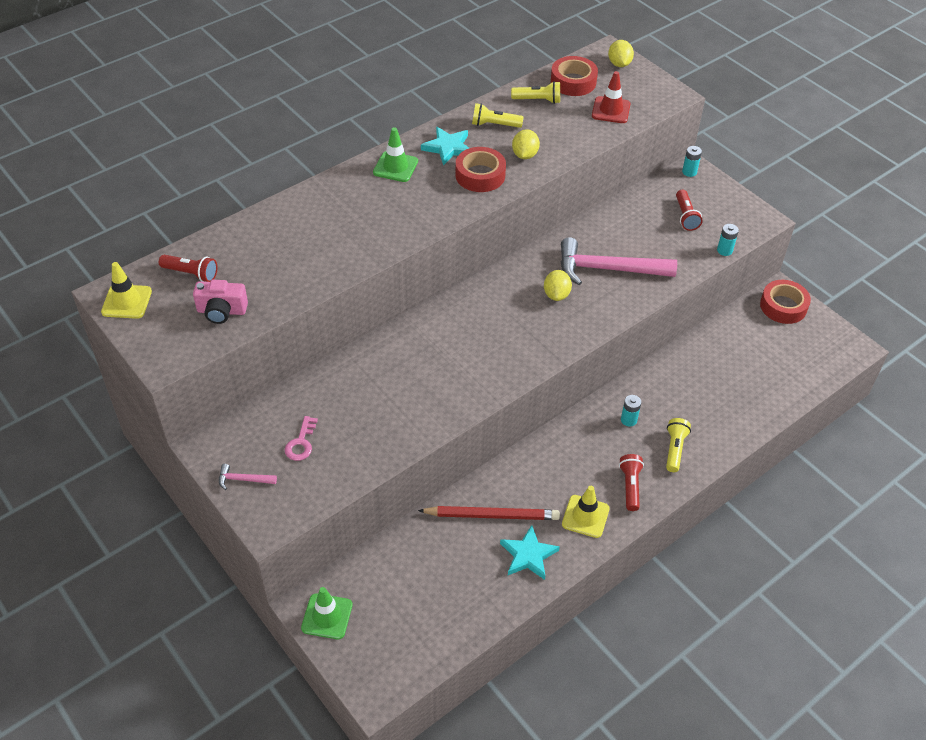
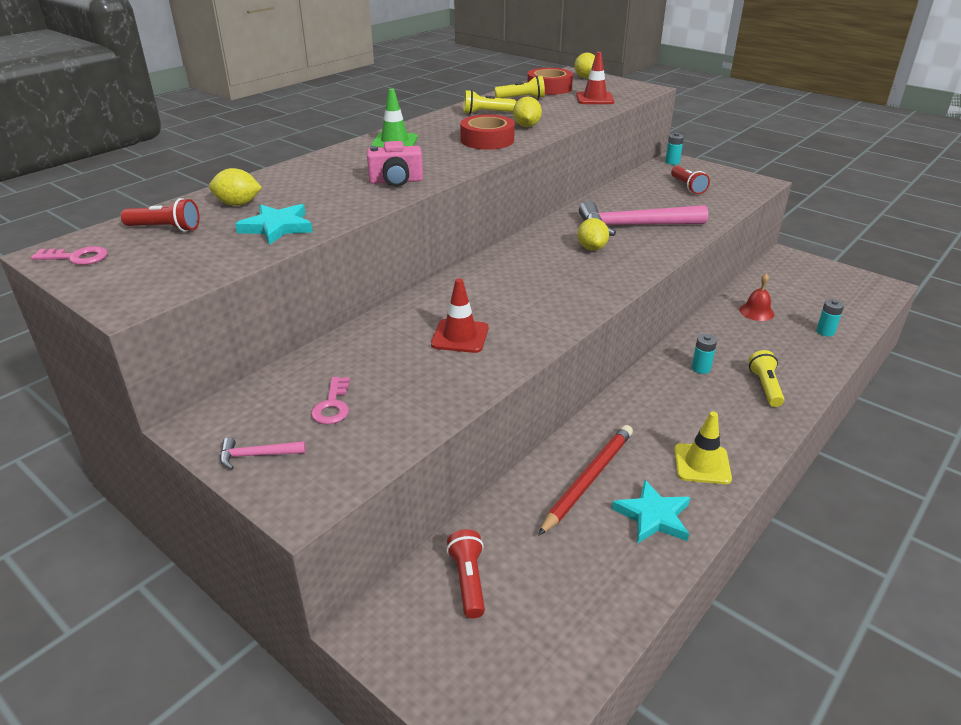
camera: 10 degrees left, 15 degrees down
(126, 302) = (77, 257): yellow traffic cone -> pink key
(222, 311) = (208, 253): pink camera -> pink camera (396, 181)
(249, 248) = (238, 204): none -> yellow lemon
(327, 616) = (403, 639): green traffic cone -> none
(411, 387) = (460, 336): none -> red traffic cone
(448, 148) = (445, 128): turquoise star -> turquoise star (277, 227)
(491, 515) = (588, 480): red pencil -> red pencil turned 45 degrees counterclockwise
(630, 486) = (737, 427): red flashlight -> red flashlight (468, 581)
(711, 361) = (756, 312): none -> red bell
(724, 250) = (740, 204): turquoise battery -> turquoise battery (825, 331)
(783, 306) = (797, 265): red tape -> none

